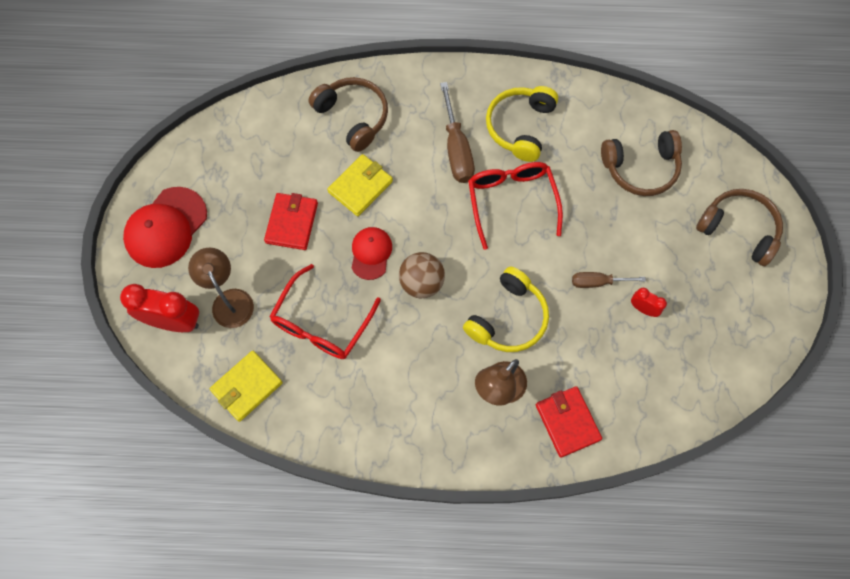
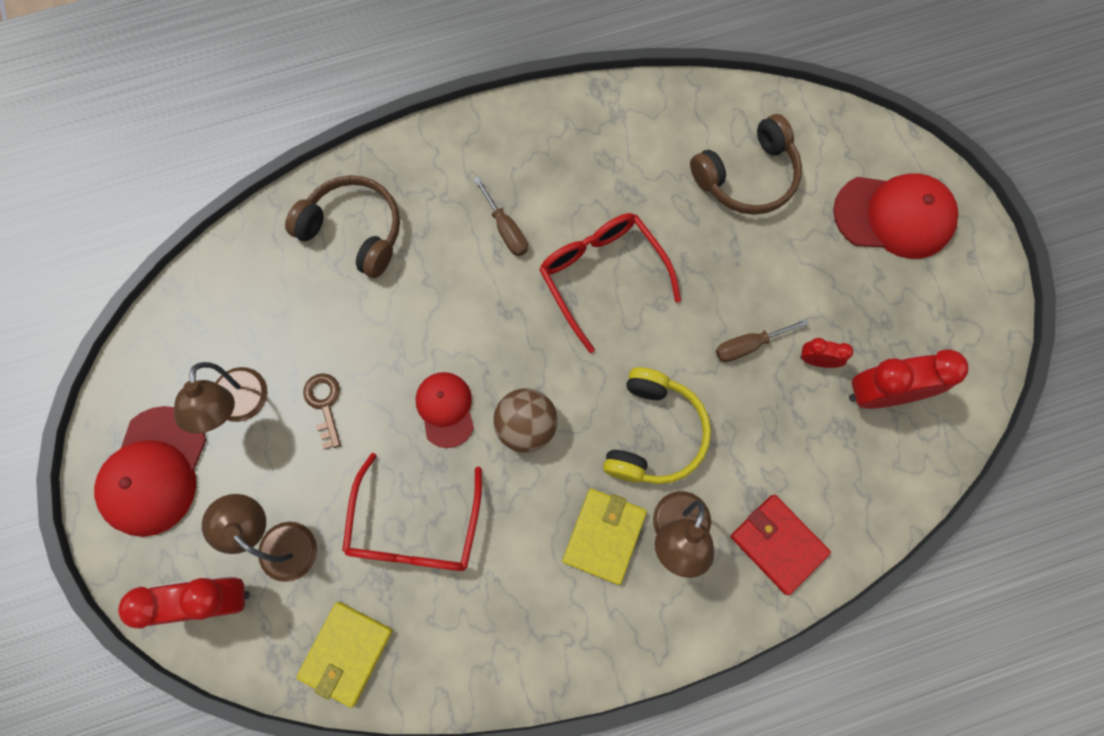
camera: 20 degrees left, 5 degrees up
(235, 205) = (239, 407): none -> brown lamp
(292, 223) = (325, 404): red wallet -> brown key
(360, 187) = (398, 323): yellow wallet -> yellow wallet (604, 536)
(456, 148) = (505, 228): brown screwdriver -> brown screwdriver, size x0.61
(520, 127) = (577, 172): yellow headphones -> none
(682, 347) = (881, 393): none -> red clock
(738, 229) = (894, 216): brown headphones -> red cap

